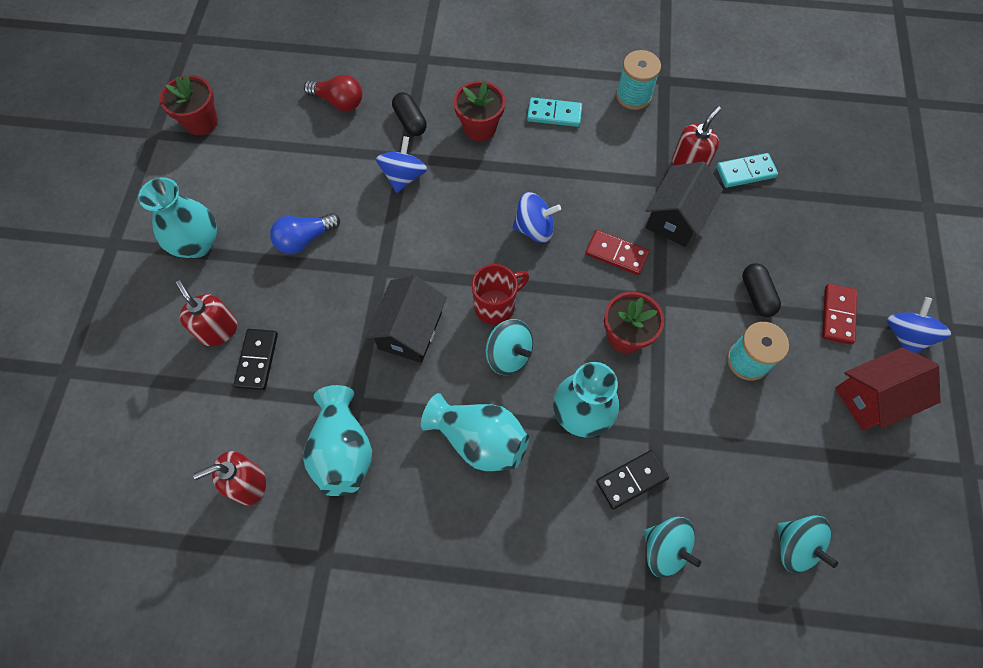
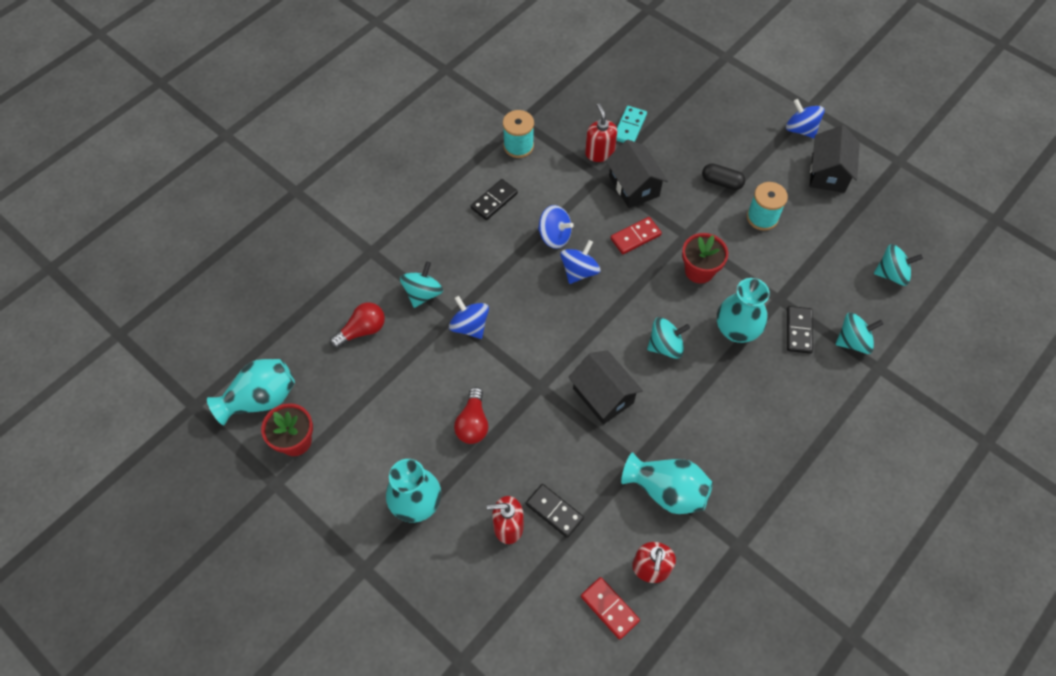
camera: 55 degrees left, 5 degrees down
(305, 239) = (473, 423): blue light bulb -> red light bulb
(410, 121) = (423, 293): black capsule -> turquoise spinning top
(479, 440) = (715, 401): turquoise vase -> turquoise vase (260, 399)
(480, 127) = (467, 253): red flower pot -> none
(496, 306) = (622, 331): red mug -> none
(554, 114) = (494, 201): turquoise domino -> black domino
(557, 185) = (554, 236): none -> blue spinning top
(838, 315) = (764, 152): red domino -> red domino (609, 608)
(873, 398) = (828, 173): red house -> black house

